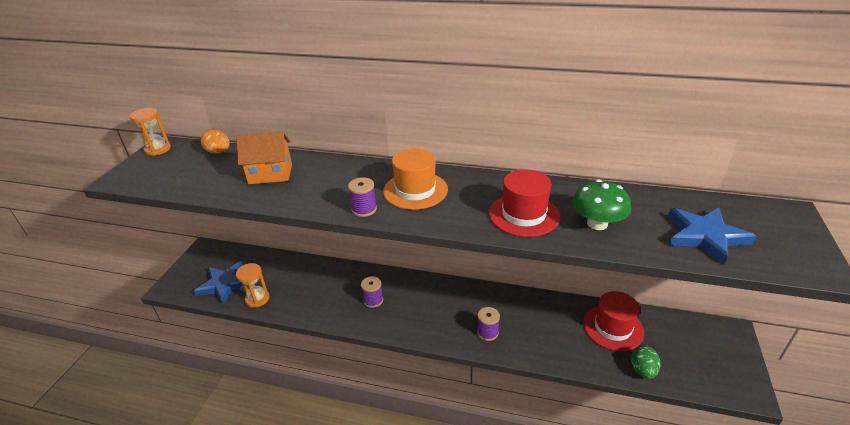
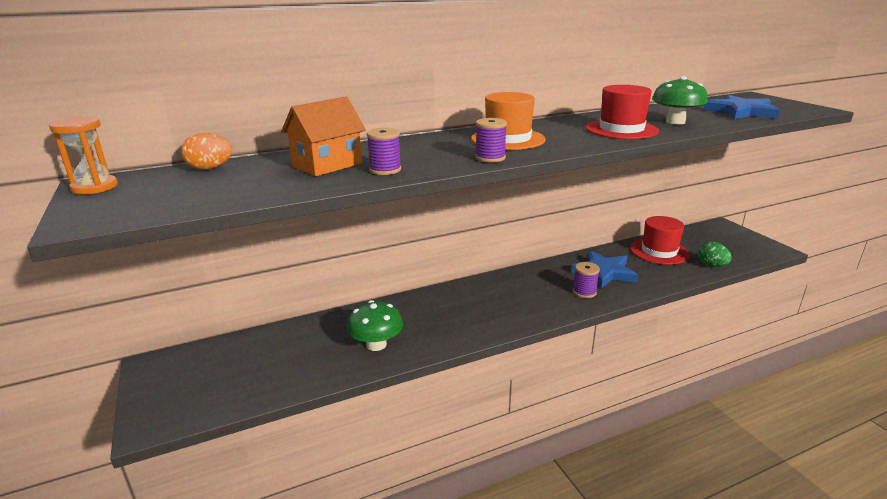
camera: 40 degrees left, 10 degrees down
(225, 284) = (242, 381): blue star -> blue star (604, 272)
(257, 299) = (312, 373): orange hourglass -> none
(308, 298) = (376, 344): none -> green mushroom
(373, 300) = (451, 316): purple spool -> purple spool (385, 170)

